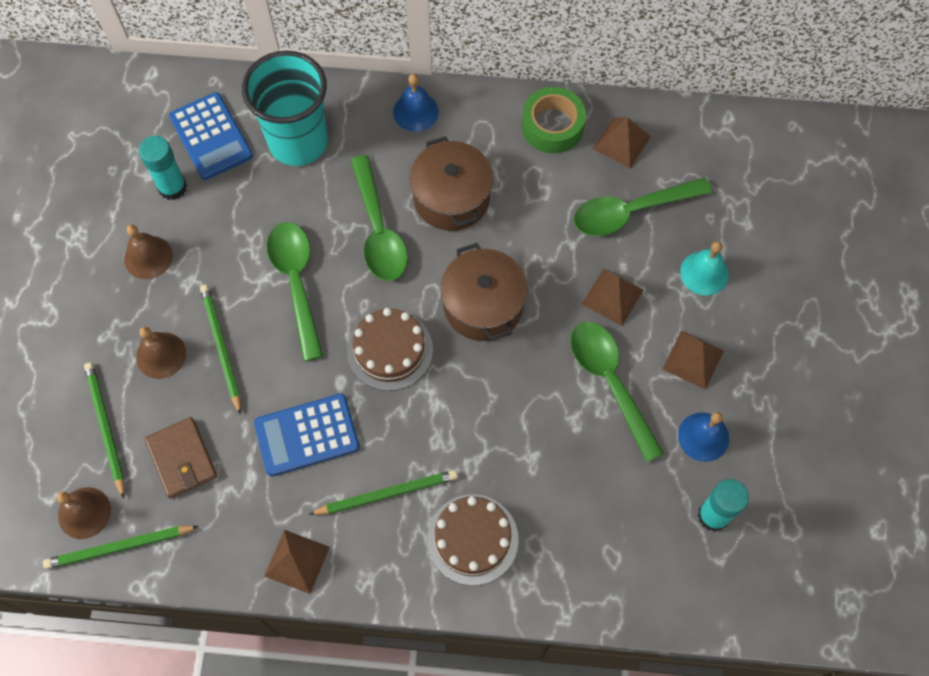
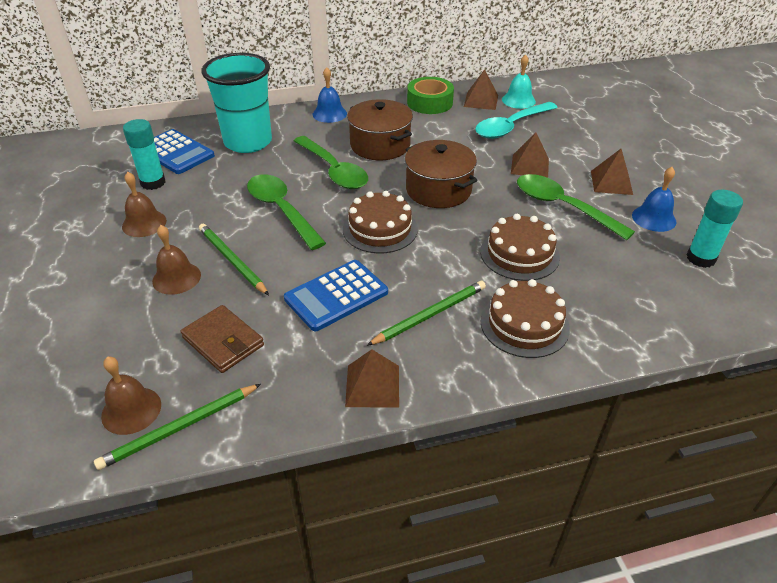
camera: 20 degrees left, 25 degrees down
(106, 428) = (136, 339): green pencil -> none
(520, 441) = (519, 254): none -> brown cake
(631, 212) = (511, 127): green spoon -> turquoise spoon
(704, 273) = (582, 142): turquoise bell -> turquoise bell (518, 100)

